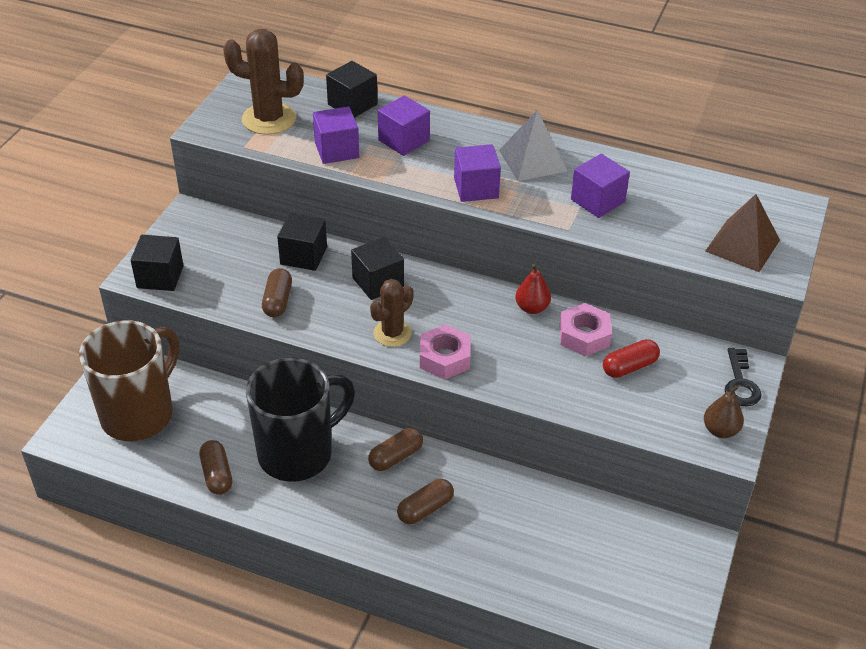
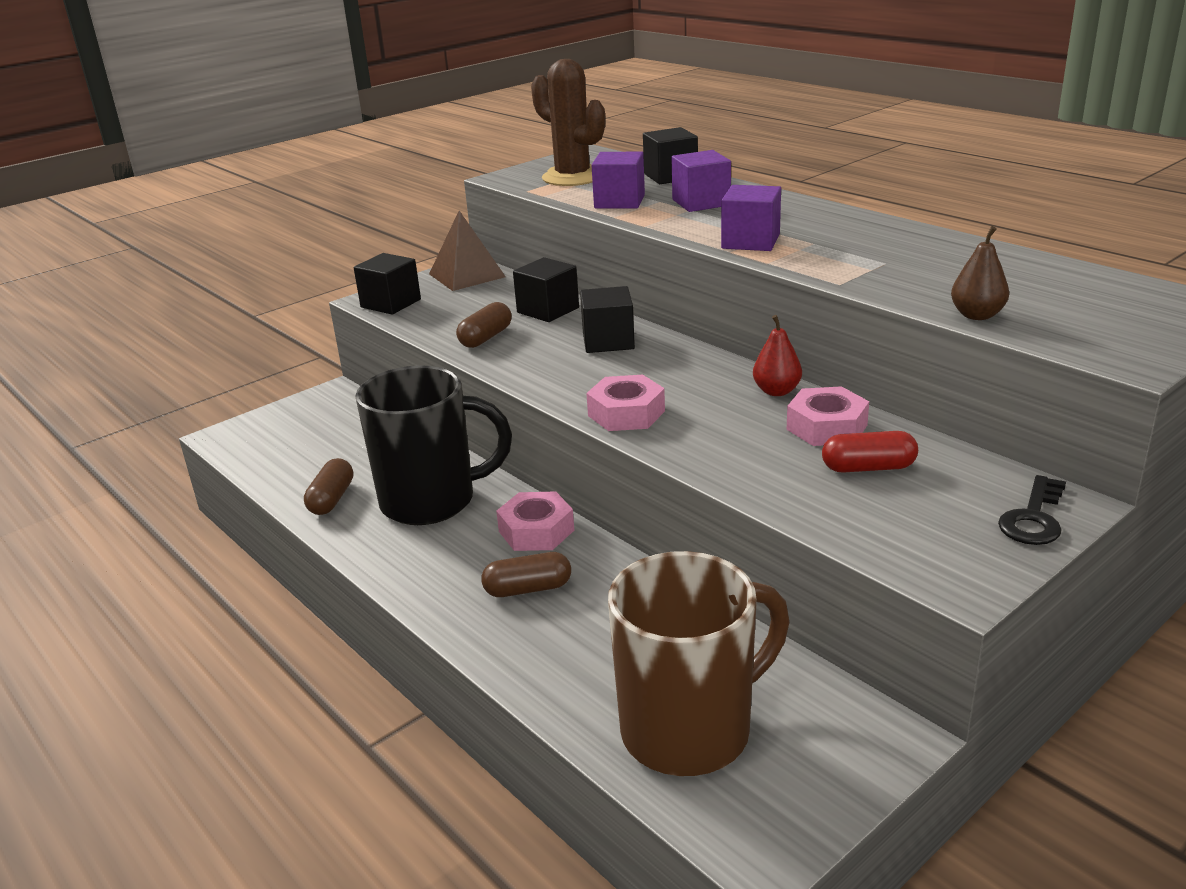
camera: 30 degrees right, 15 degrees down
(139, 414) = (308, 434): brown mug -> brown mug (690, 730)
(392, 333) = (584, 382): brown cactus -> none
(395, 457) = (536, 531): brown capsule -> pink nut
(532, 160) = (843, 230): grey pyramid -> none
(597, 201) = (901, 267): purple cube -> none
(720, 430) = (963, 561): brown pear -> brown pear (977, 315)
(742, 245) = (1091, 328): brown pyramid -> brown pyramid (466, 275)

